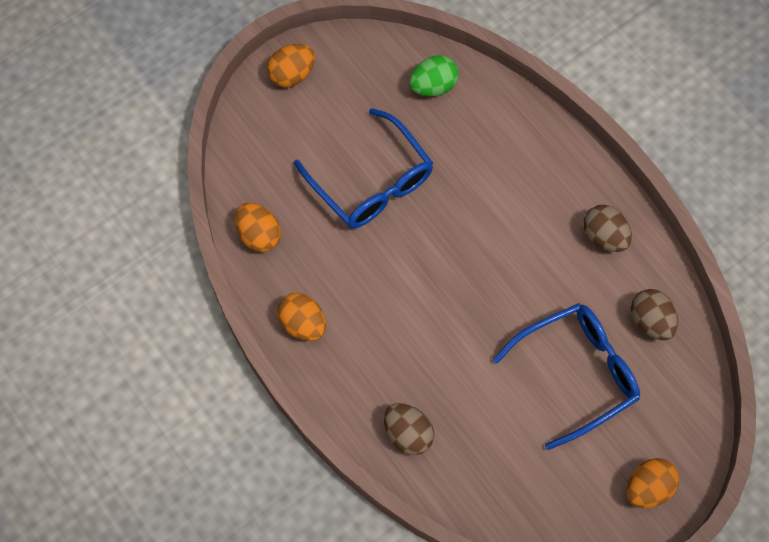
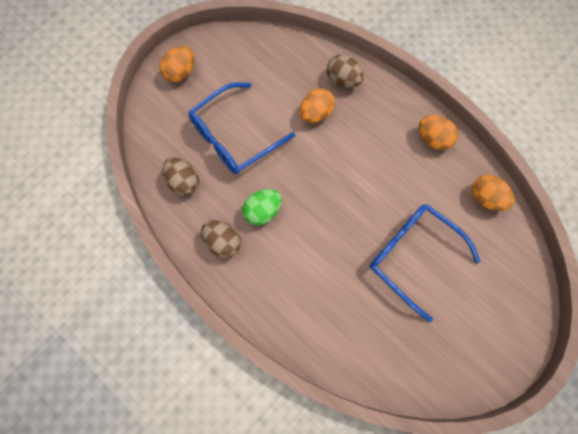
camera: 170 degrees right, 5 degrees up
(292, 74) = (507, 345): orange egg -> orange egg (316, 113)
(433, 86) = (383, 355): green egg -> green egg (262, 211)

